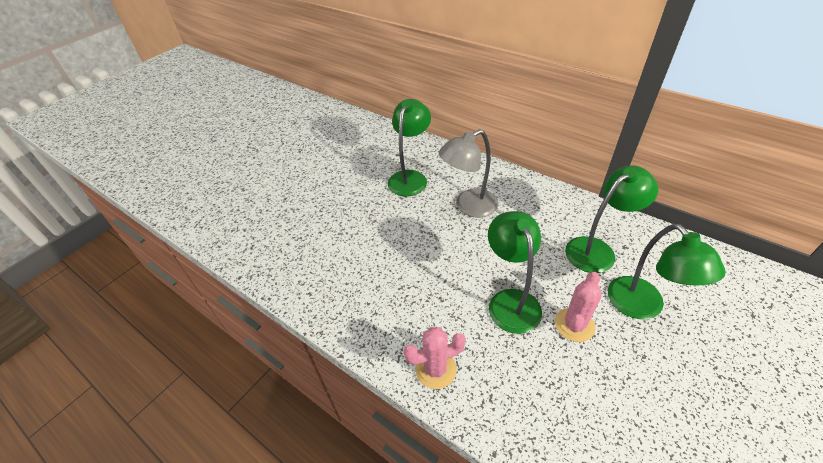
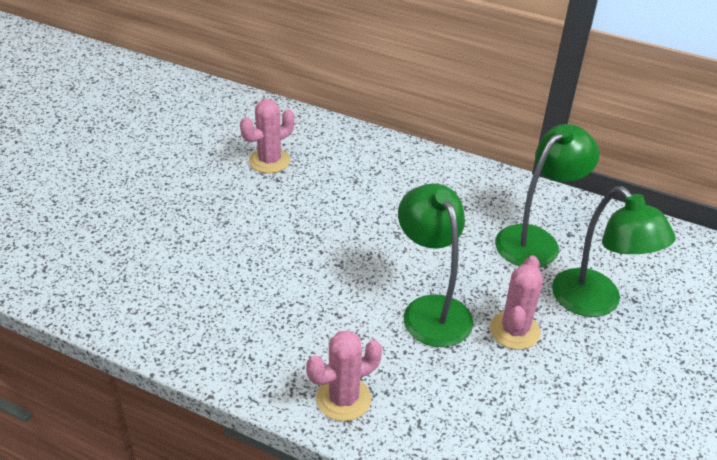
camera: 15 degrees left, 5 degrees down
(410, 177) = (269, 161): green lamp -> pink cactus
(469, 206) = (359, 196): grey lamp -> none

